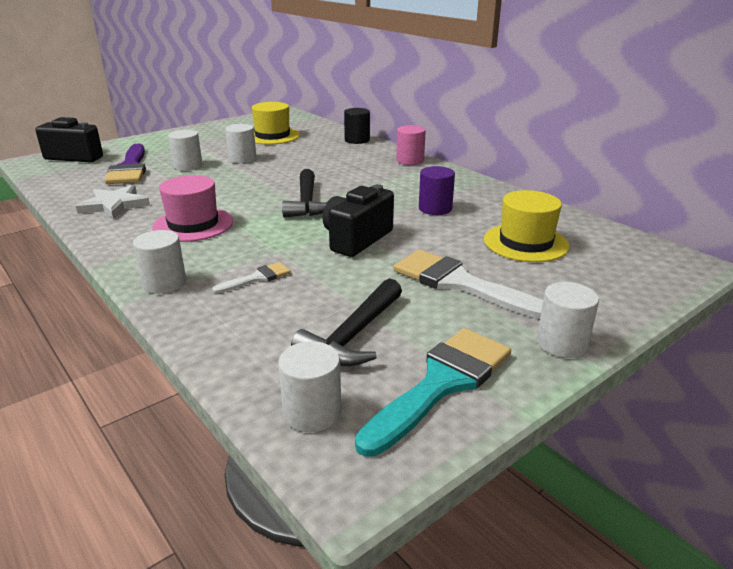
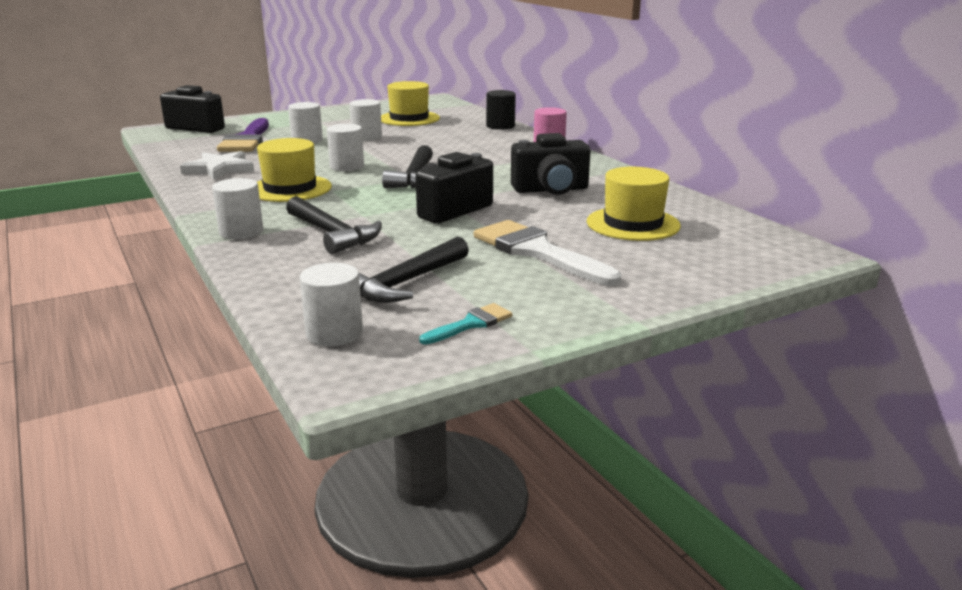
camera: 10 degrees right, 5 degrees down
(193, 224) = (290, 188): pink hat -> yellow hat
(257, 278) = (332, 234): white brush -> black hammer
(435, 208) = (551, 190): purple cylinder -> black camera
(442, 383) = (471, 324): turquoise brush -> turquoise brush, size x0.49
(561, 343) = (615, 305): white cylinder -> white cylinder (347, 166)

